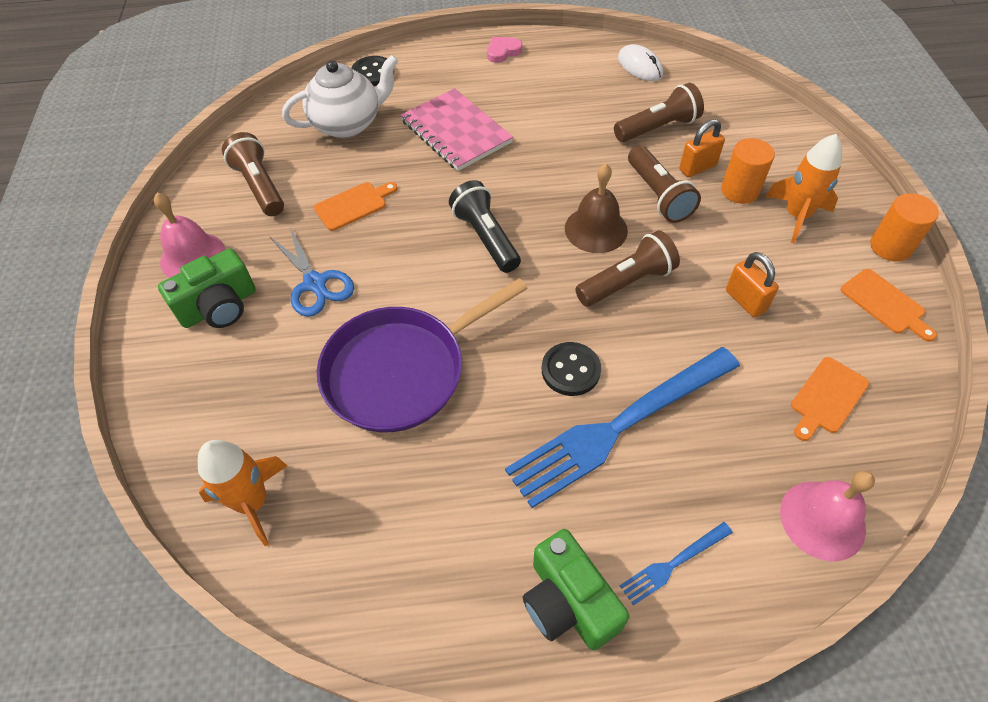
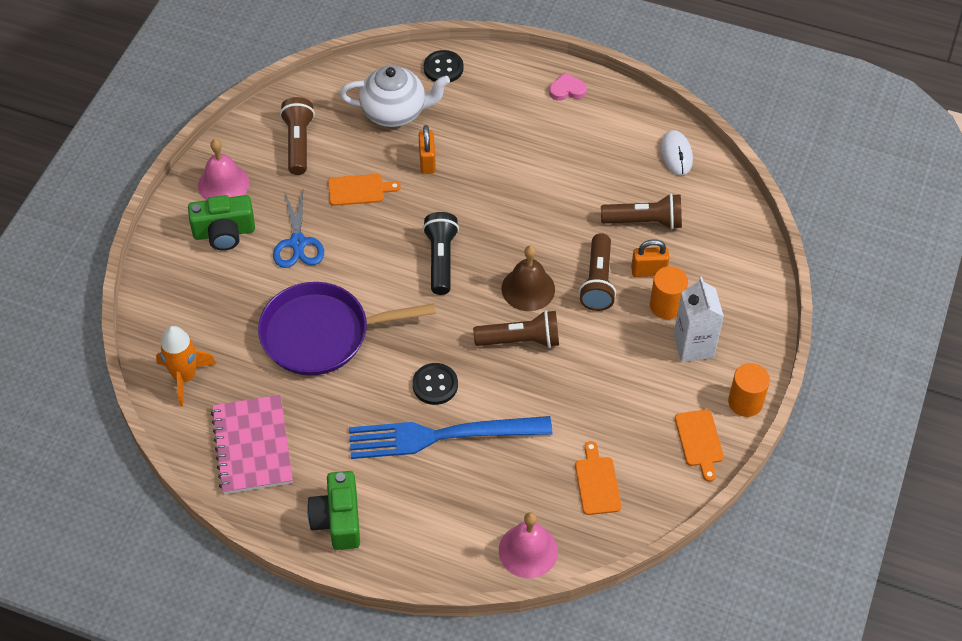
camera: 25 degrees right, 0 degrees up
(456, 132) = (477, 156): pink notebook -> pink notebook (252, 446)
(673, 564) = (415, 530): blue fork -> none
(745, 301) = (597, 392): orange padlock -> orange padlock (427, 161)
(796, 216) = (693, 346): orange rocket -> white carton
(827, 397) = (597, 483): orange cutting board -> orange cutting board turned 105 degrees clockwise

